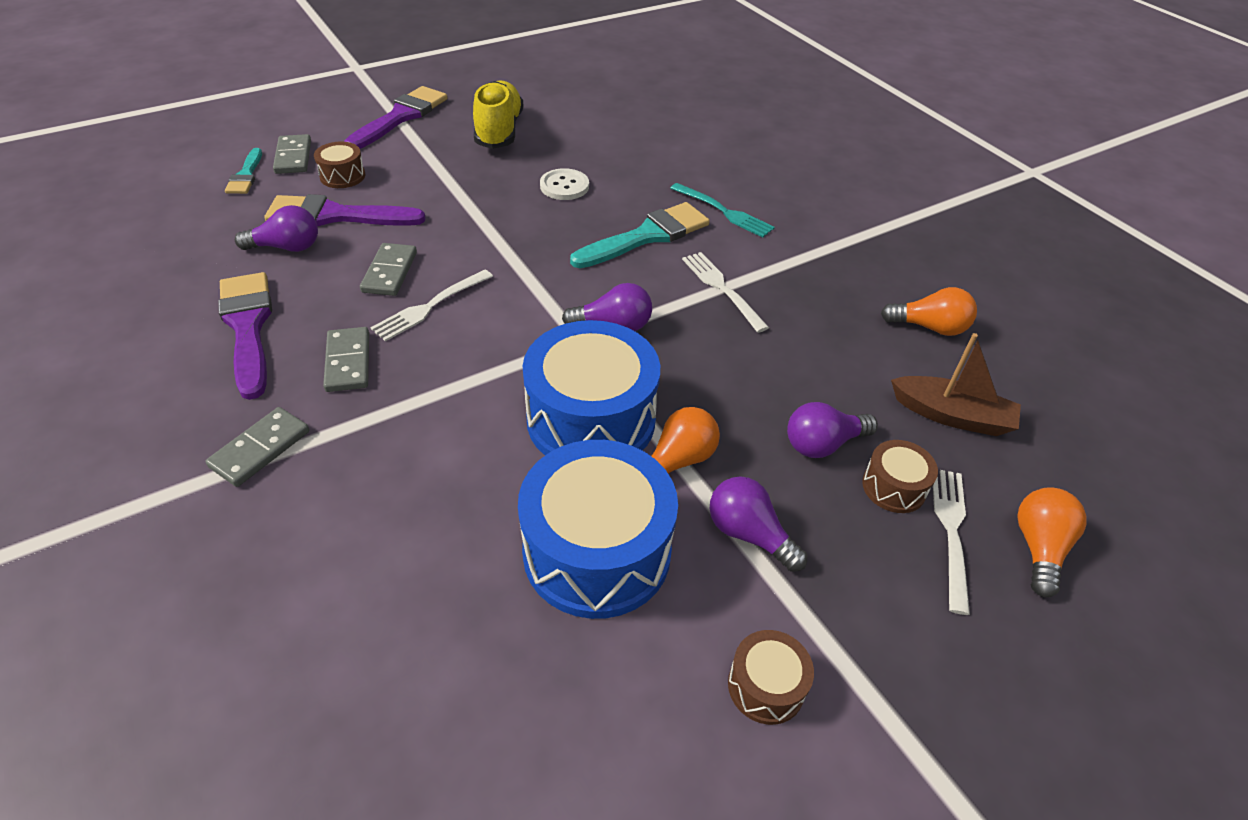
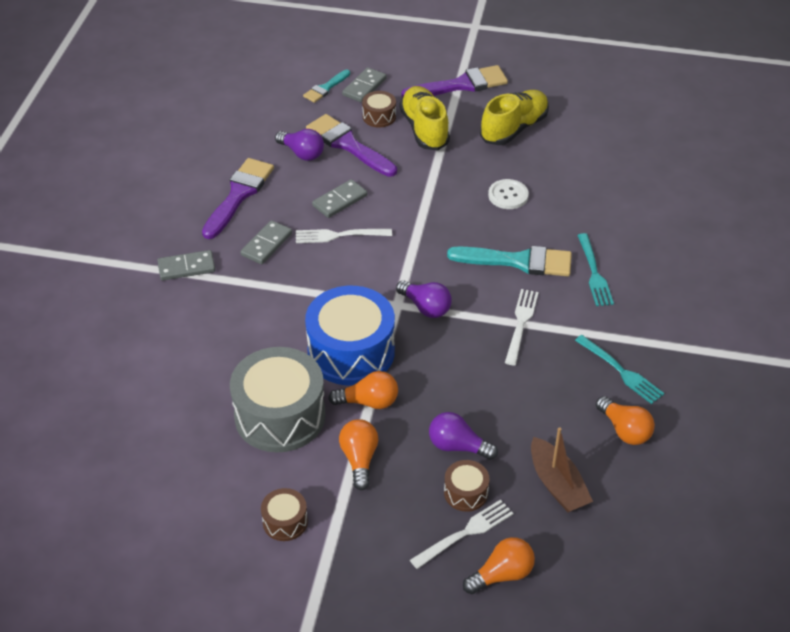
camera: 45 degrees right, 0 degrees up
(407, 167) = (424, 129): none -> yellow shoe
(597, 551) = (280, 415): blue drum -> grey drum
(749, 534) = (359, 459): purple light bulb -> orange light bulb
(856, 279) = (621, 371): none -> turquoise fork

